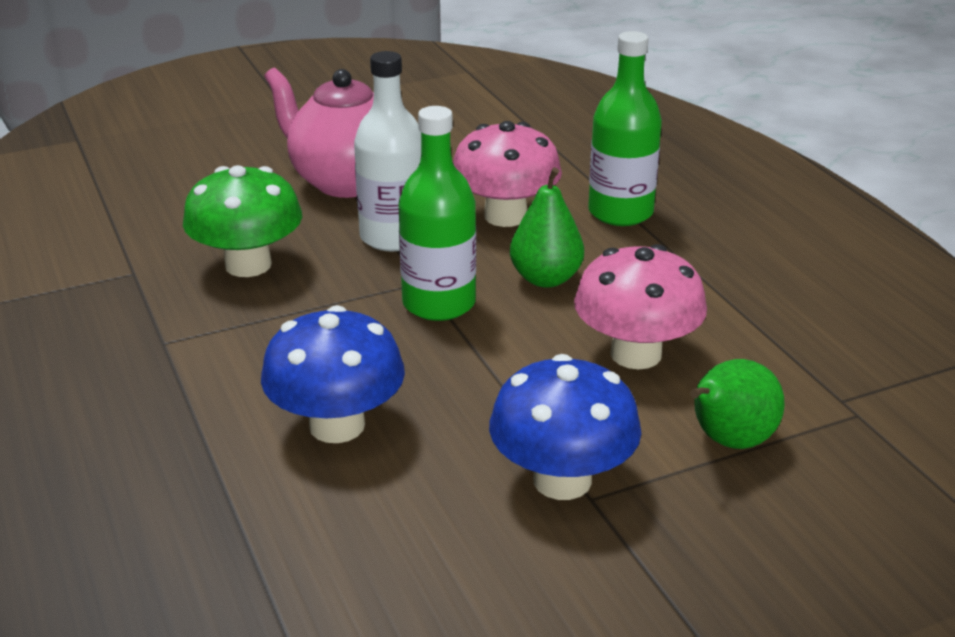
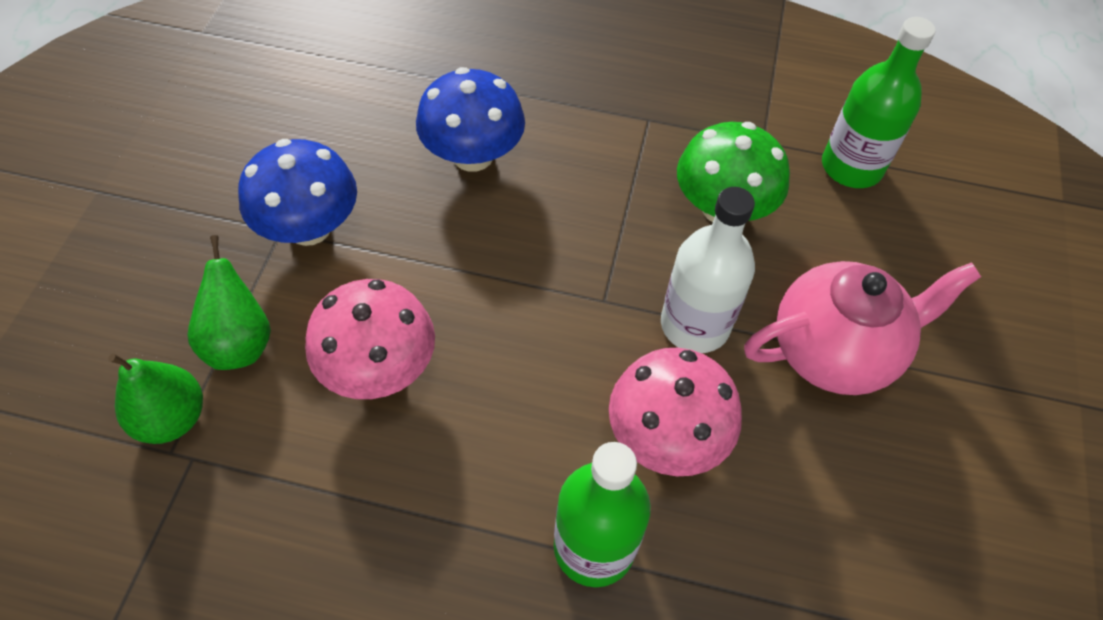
camera: 125 degrees right, 25 degrees up
(439, 303) = (562, 291): green bottle -> green bottle (851, 167)
(546, 279) = (533, 388): green pear -> green pear (172, 418)

